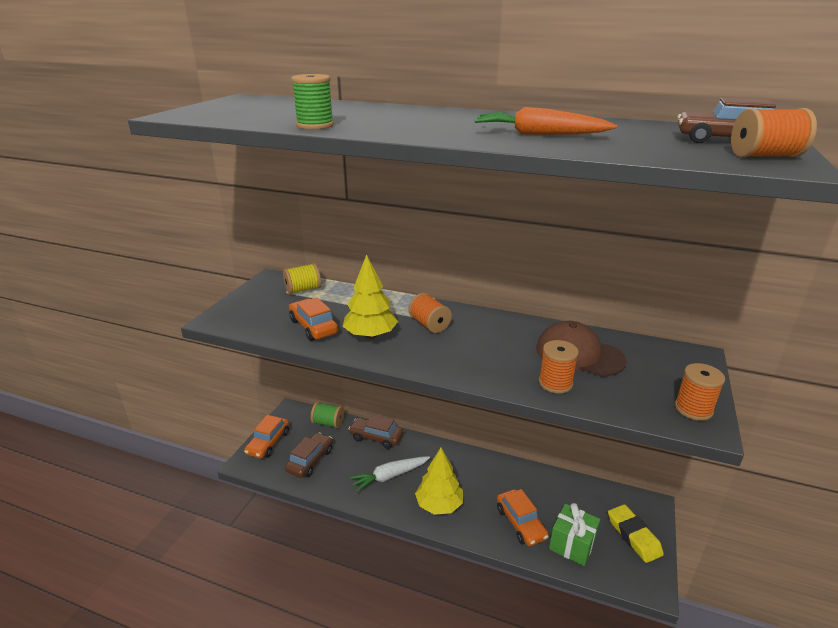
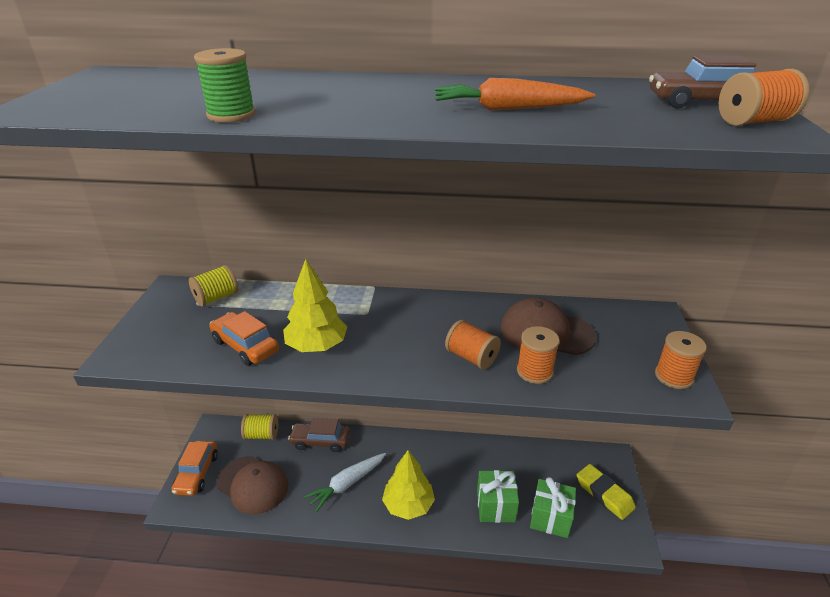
camera: 15 degrees left, 5 degrees up
(310, 460) = (252, 484): brown car -> brown cap
(328, 423) = (261, 435): green spool -> yellow spool
(429, 324) = (379, 321): orange spool -> orange spool (471, 357)
(520, 523) = (495, 506): orange car -> green gift

